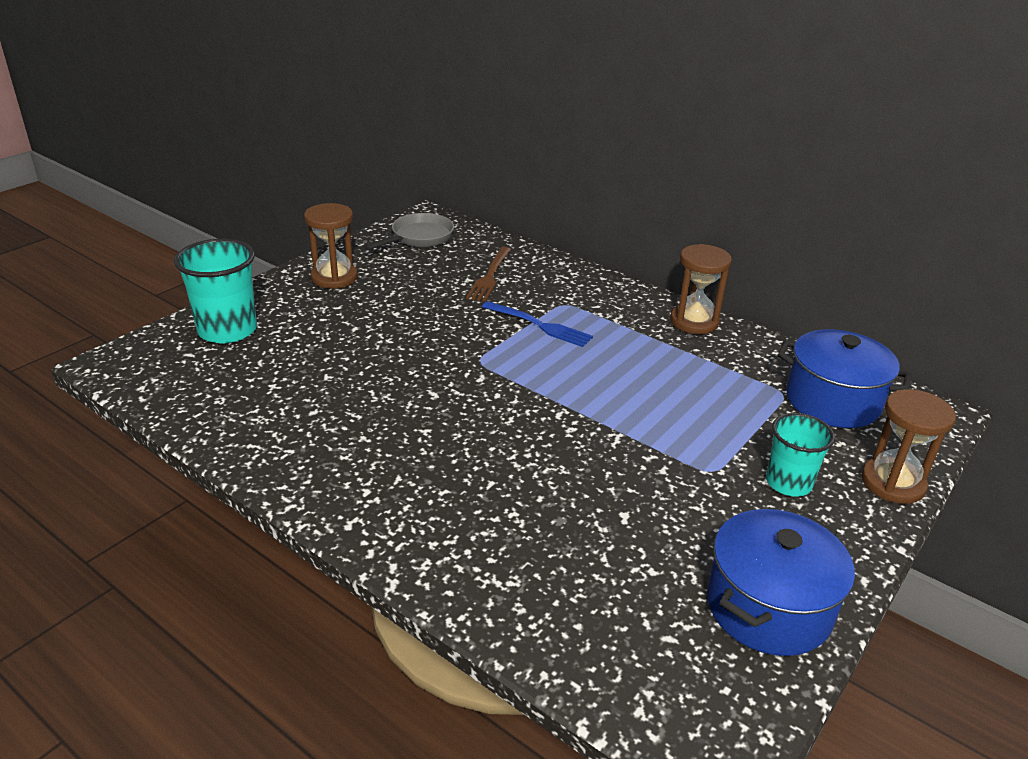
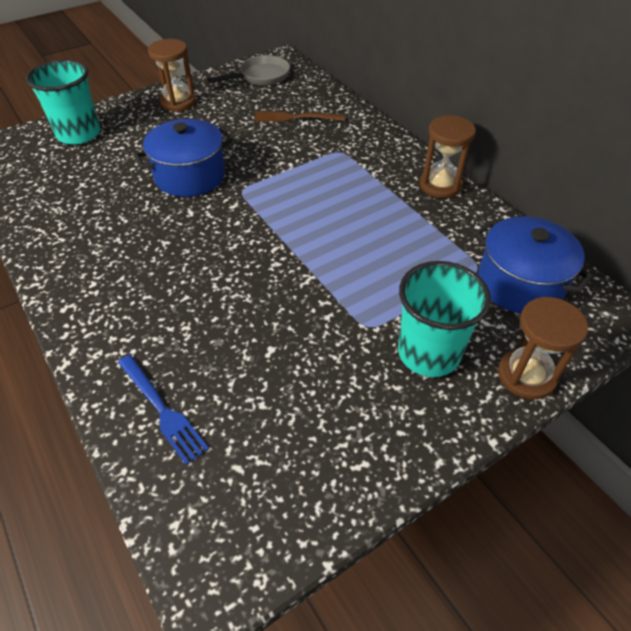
camera: 20 degrees right, 15 degrees up
(490, 276) = (295, 118): brown fork -> brown fork turned 60 degrees clockwise
(539, 325) = (308, 167): blue fork -> blue fork (162, 410)
(768, 607) = (337, 464): blue pot -> blue pot (190, 176)
(788, 483) = (428, 353): turquoise cup -> turquoise cup, size x1.53

